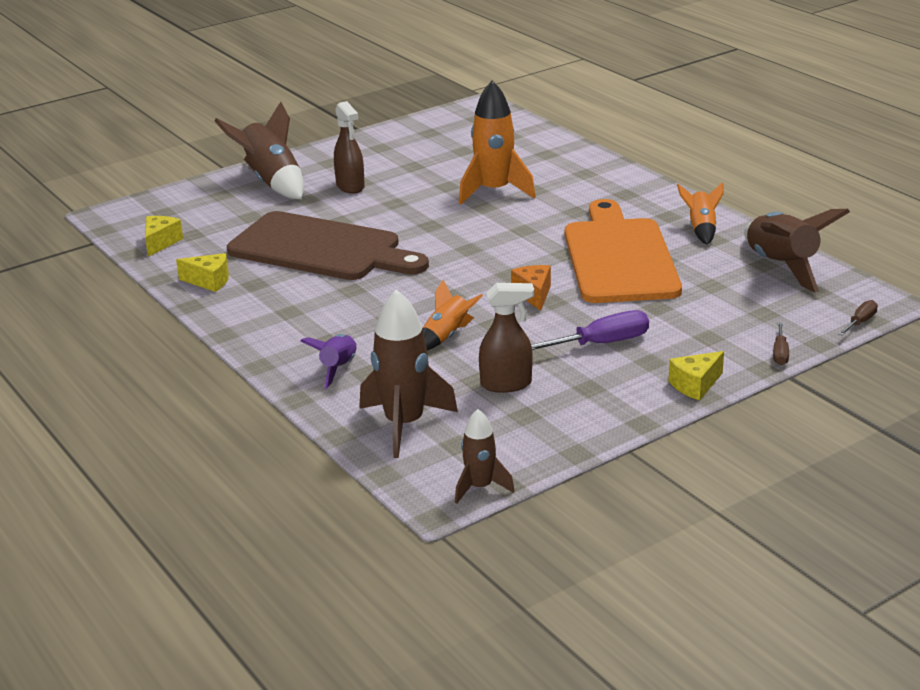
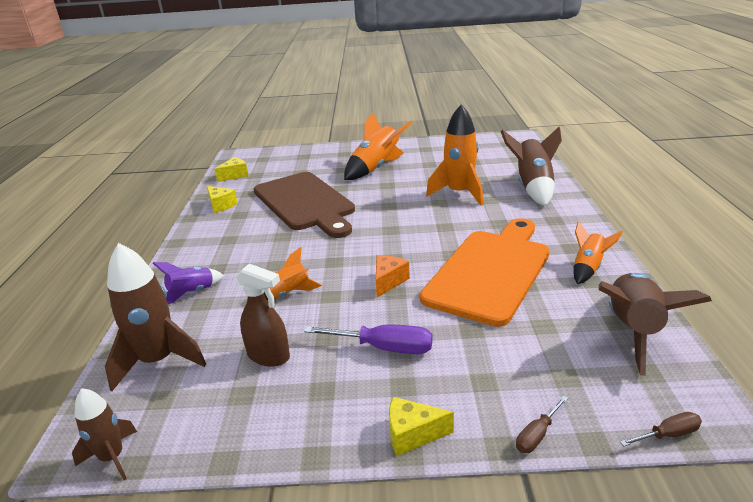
camera: 35 degrees right, 0 degrees up
(272, 182) = (338, 155): brown rocket -> brown rocket (533, 187)
(350, 186) = (376, 168): brown spray bottle -> orange rocket

